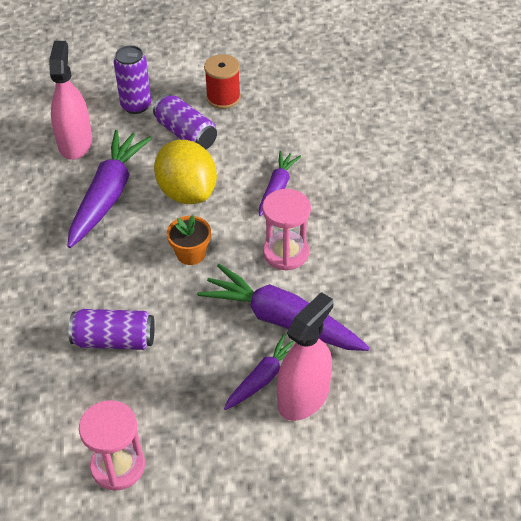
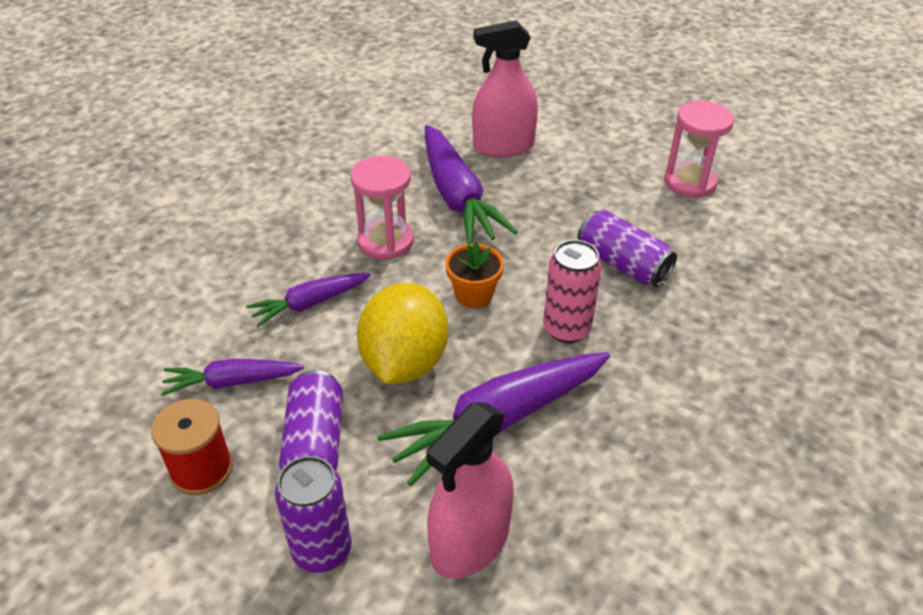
camera: 140 degrees left, 5 degrees down
(114, 268) = (566, 329): none -> pink can
(263, 378) = (519, 172): purple carrot -> purple carrot (232, 382)

